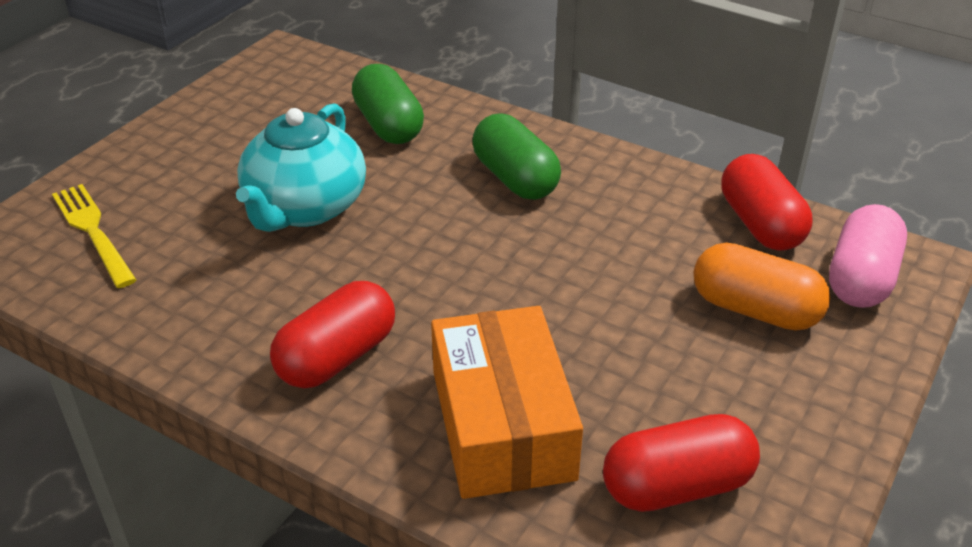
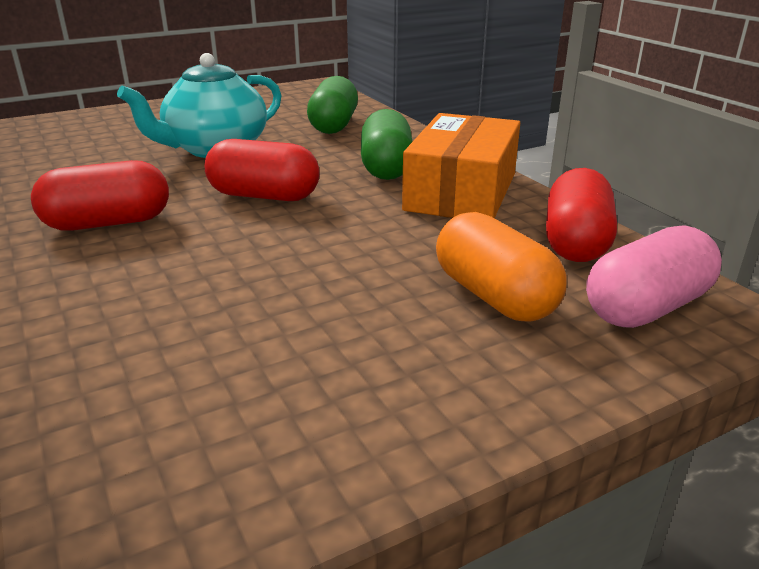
camera: 30 degrees right, 10 degrees down
(93, 232) = (78, 131): yellow fork -> none
(502, 424) = (155, 298): orange box -> orange box (461, 191)
(677, 486) = (233, 398): red capsule -> red capsule (264, 196)

